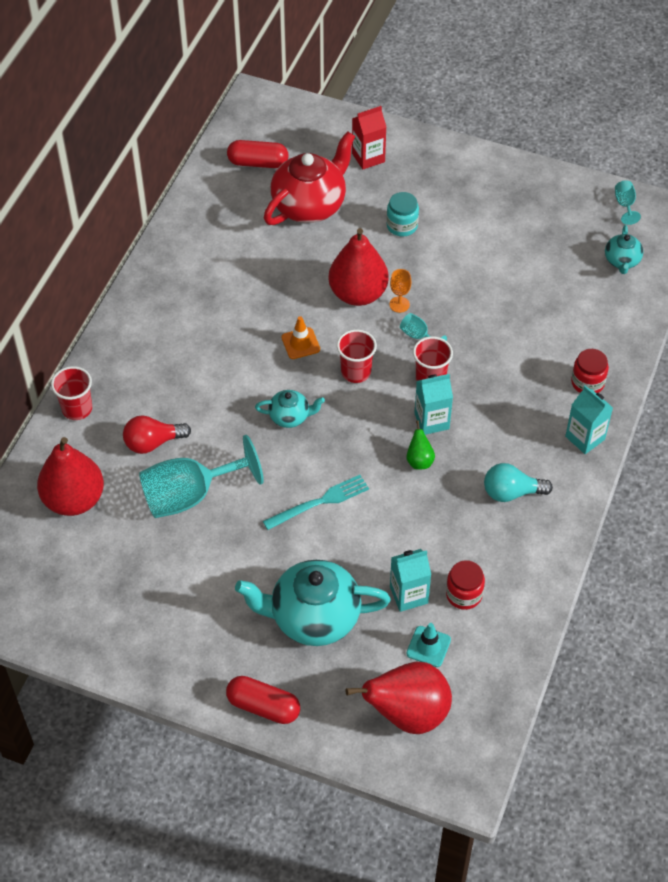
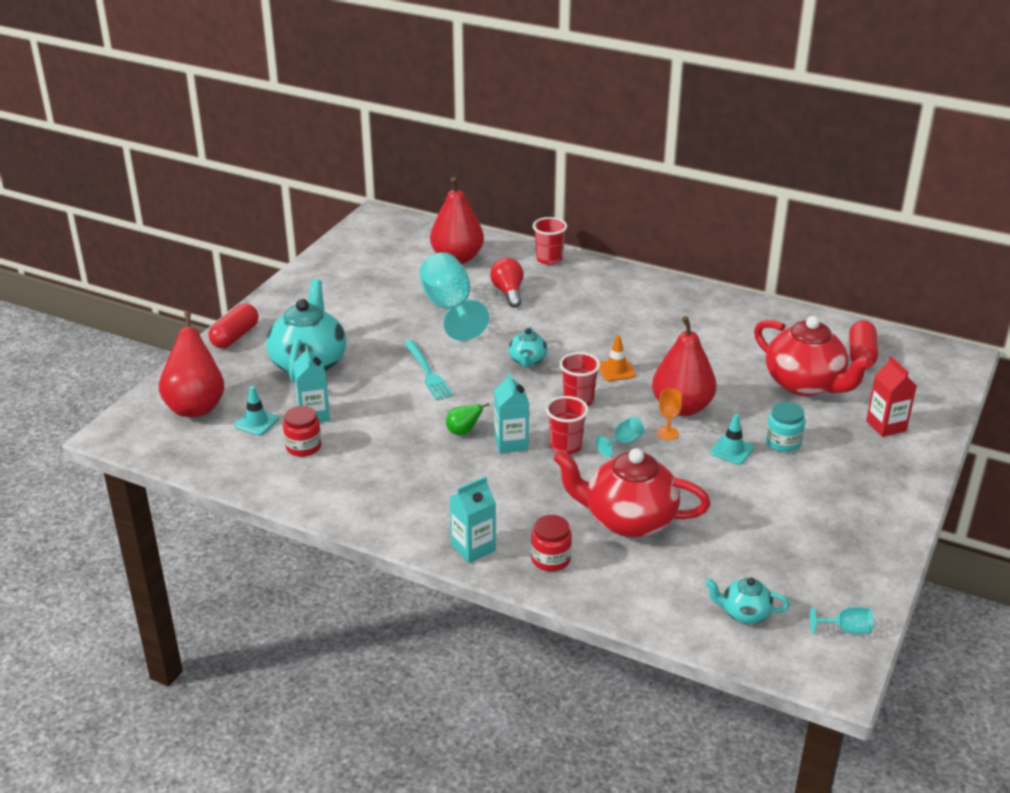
camera: 95 degrees right, 20 degrees down
(418, 260) = (732, 450): none -> turquoise traffic cone
(511, 492) = (412, 487): turquoise light bulb -> none
(527, 332) = (628, 520): none -> red teapot

